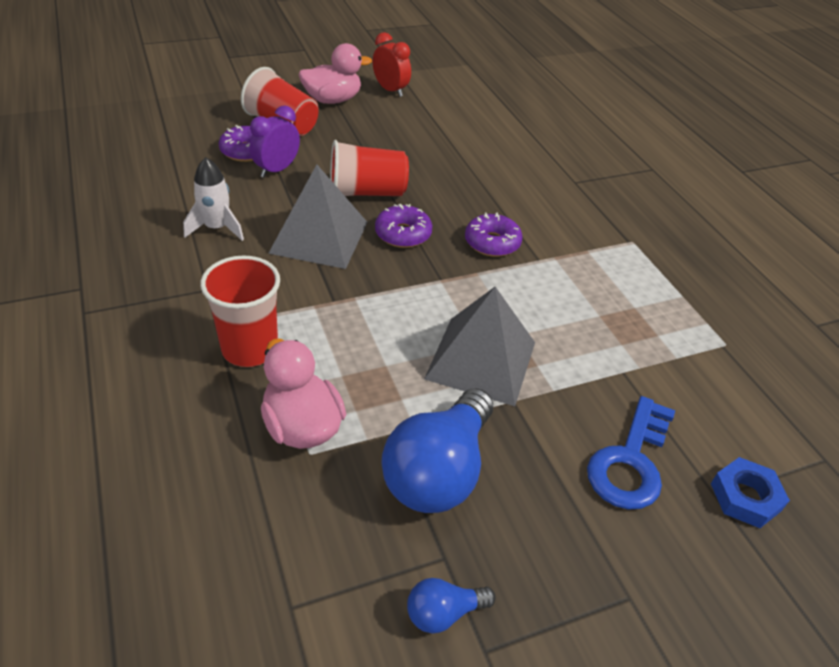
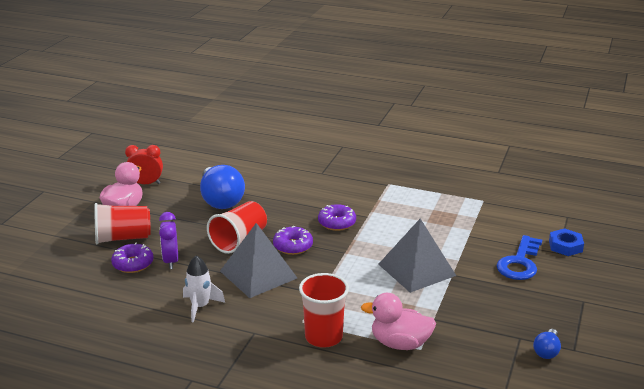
camera: 45 degrees left, 15 degrees down
(438, 471) = (471, 316): blue light bulb -> blue light bulb (220, 200)
(630, 462) = (519, 263): blue key -> blue key turned 45 degrees clockwise

